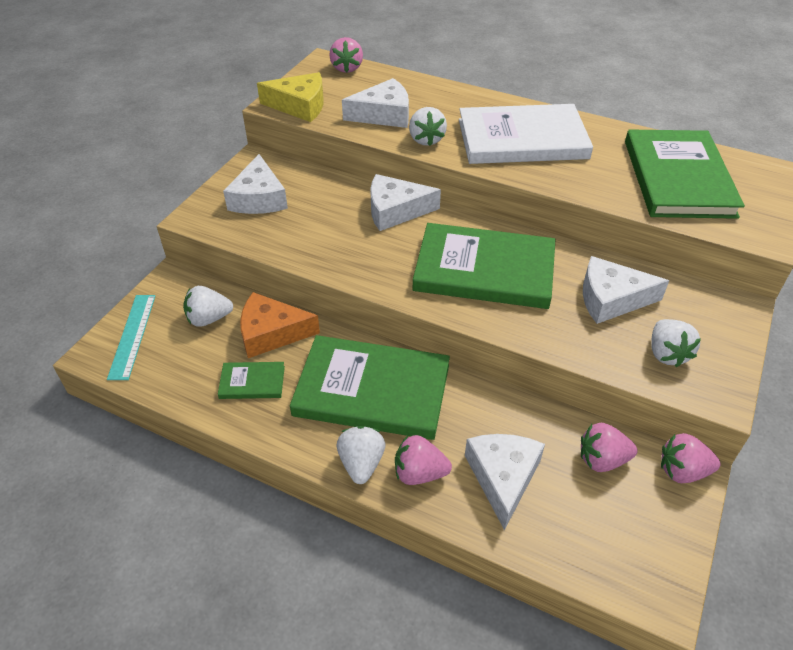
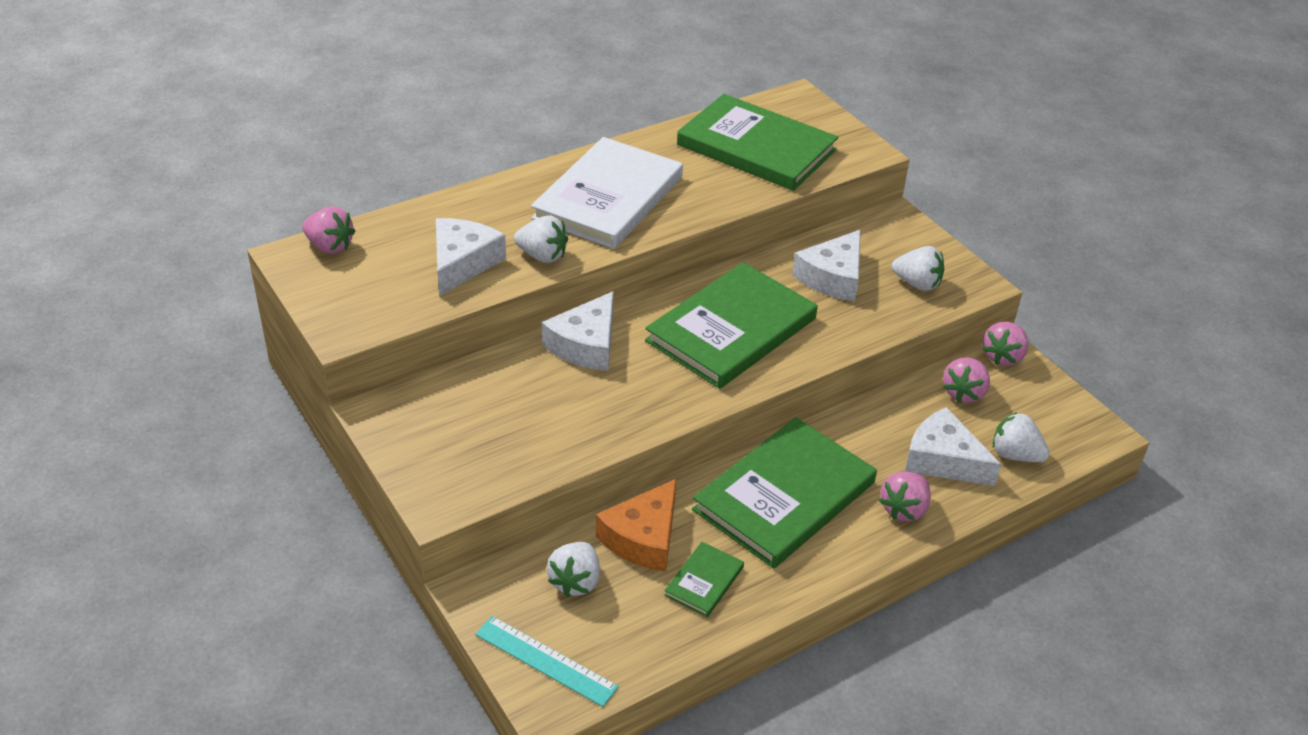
camera: 60 degrees left, 5 degrees down
(259, 198) = (457, 437): white cheese -> none
(300, 106) = (370, 315): yellow cheese -> none
(361, 463) = (867, 543): white strawberry -> white strawberry (1015, 455)

